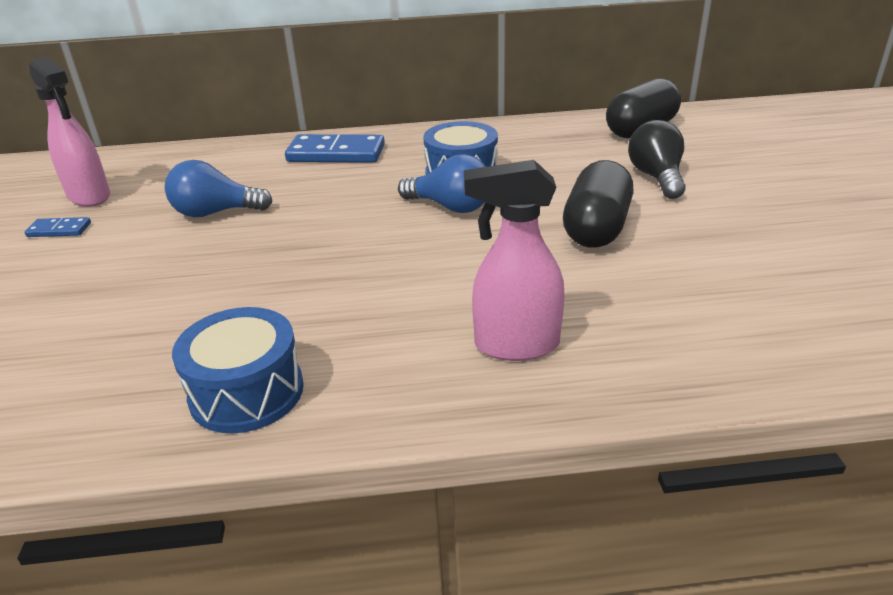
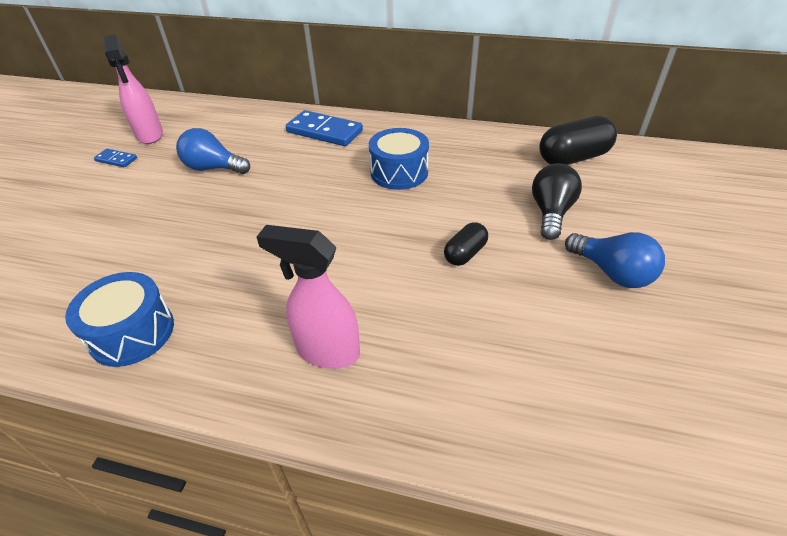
camera: 20 degrees right, 10 degrees up
(450, 207) = (370, 202): blue light bulb -> blue light bulb (612, 273)
(596, 228) = (465, 253): black capsule -> black capsule, size x0.56

